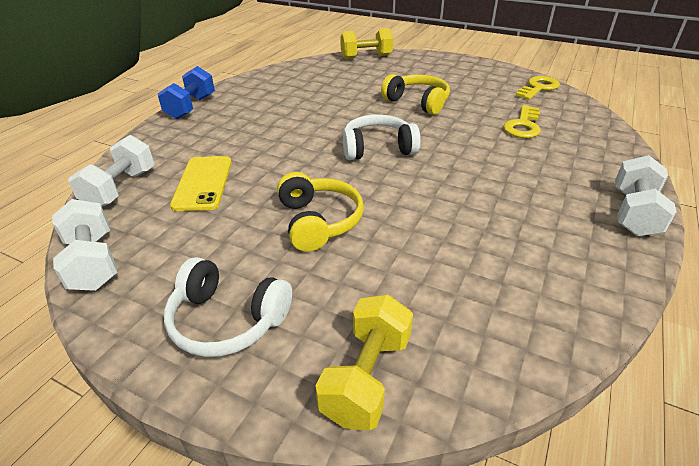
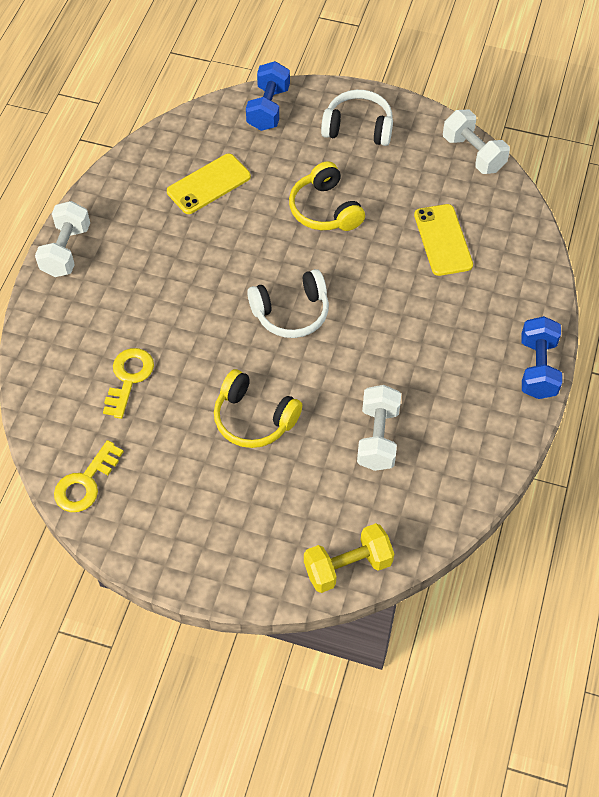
camera: 170 degrees right, 20 degrees up
(121, 189) = (511, 224): white dumbbell -> white dumbbell (377, 437)
(367, 377) = (268, 108): yellow dumbbell -> blue dumbbell
(467, 265) = (209, 184): none -> yellow phone

